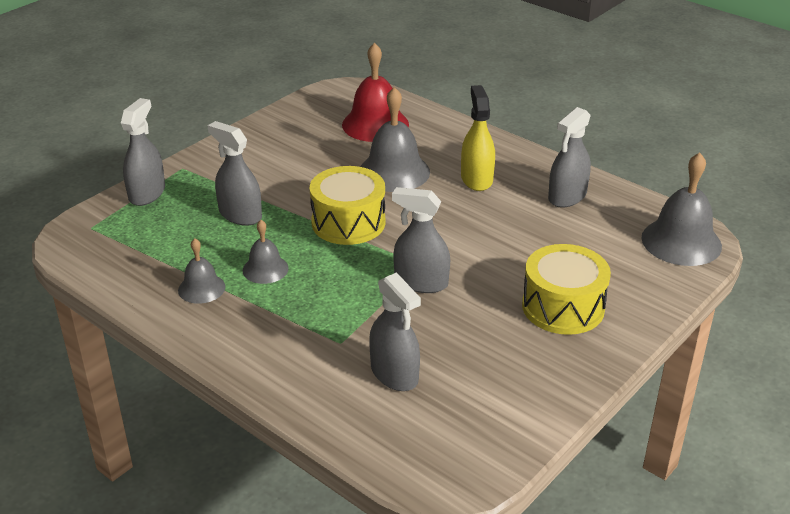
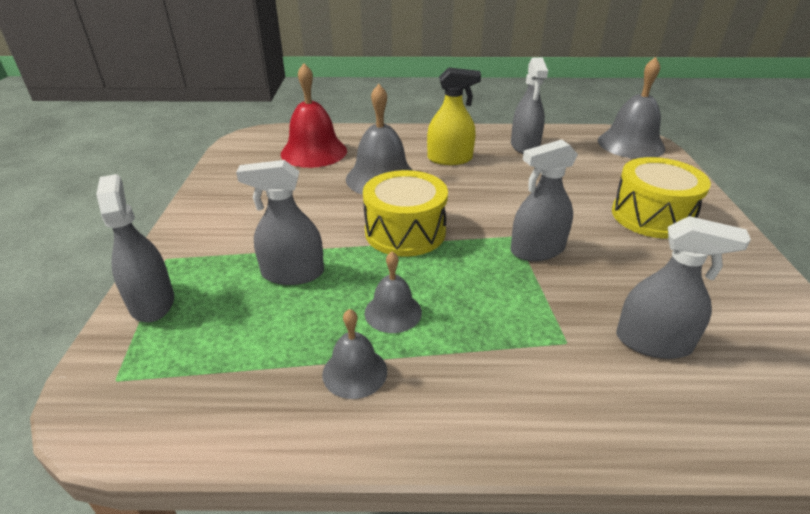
camera: 40 degrees left, 0 degrees up
(476, 179) = (450, 159): yellow spray bottle -> yellow spray bottle turned 135 degrees clockwise

